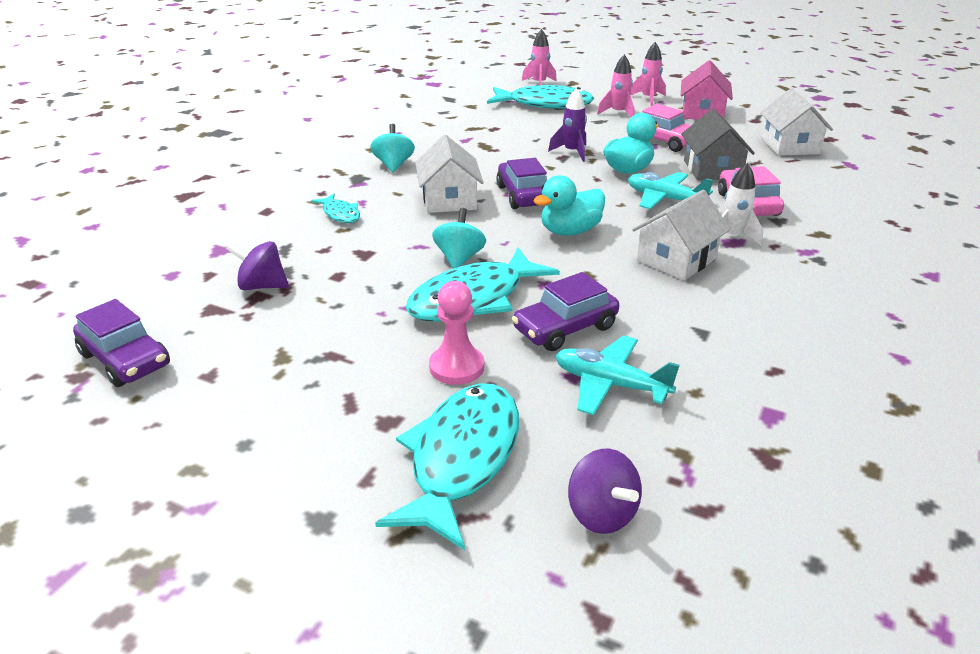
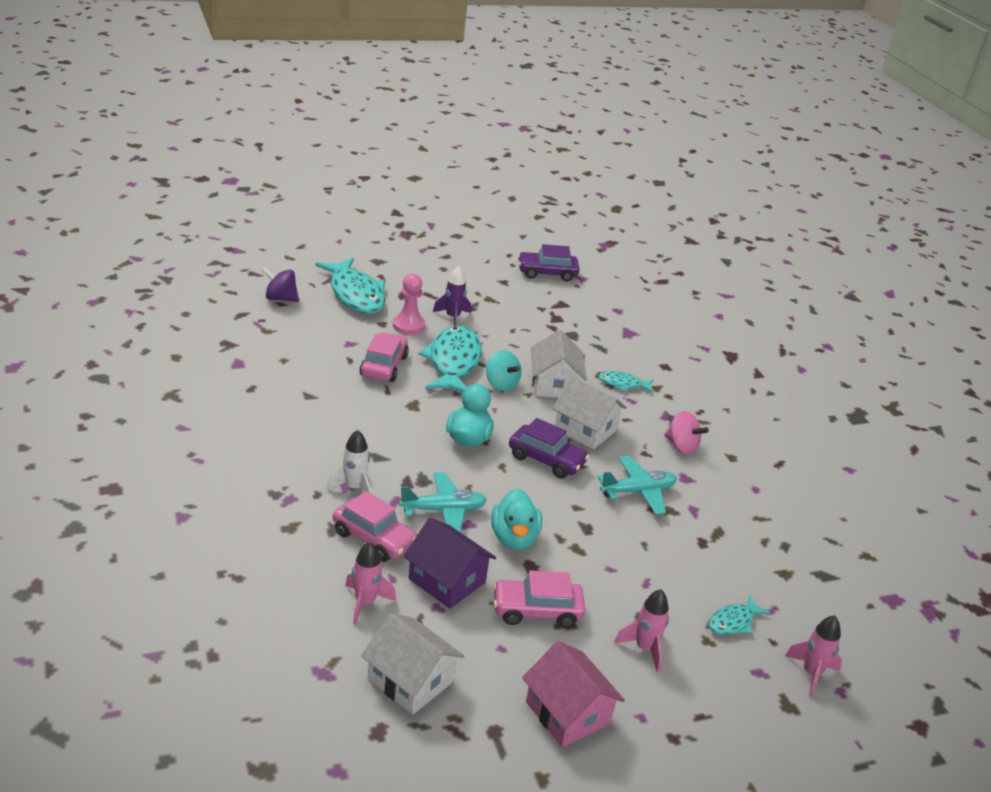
camera: 130 degrees right, 0 degrees up
(262, 286) = (565, 323): purple spinning top -> none
(393, 165) = (681, 446): turquoise spinning top -> pink spinning top
(545, 104) = (733, 622): turquoise fish -> turquoise fish, size x0.49
(565, 328) = (384, 366): purple car -> pink car
(572, 152) = (589, 540): purple rocket -> purple rocket (452, 318)
(610, 384) = (328, 347): turquoise plane -> turquoise plane (638, 491)
(648, 99) = (660, 714): pink rocket -> pink rocket (365, 603)
(676, 259) = (373, 445): white house -> white house (554, 384)
(712, 169) = (447, 580): grey house -> purple house

